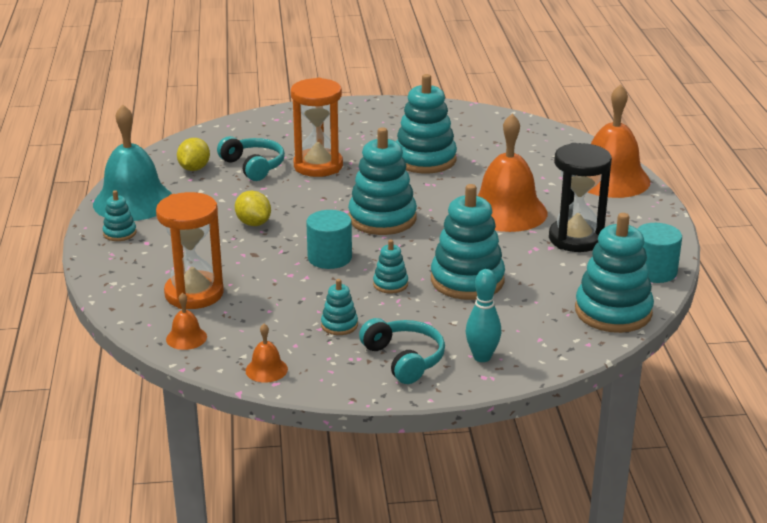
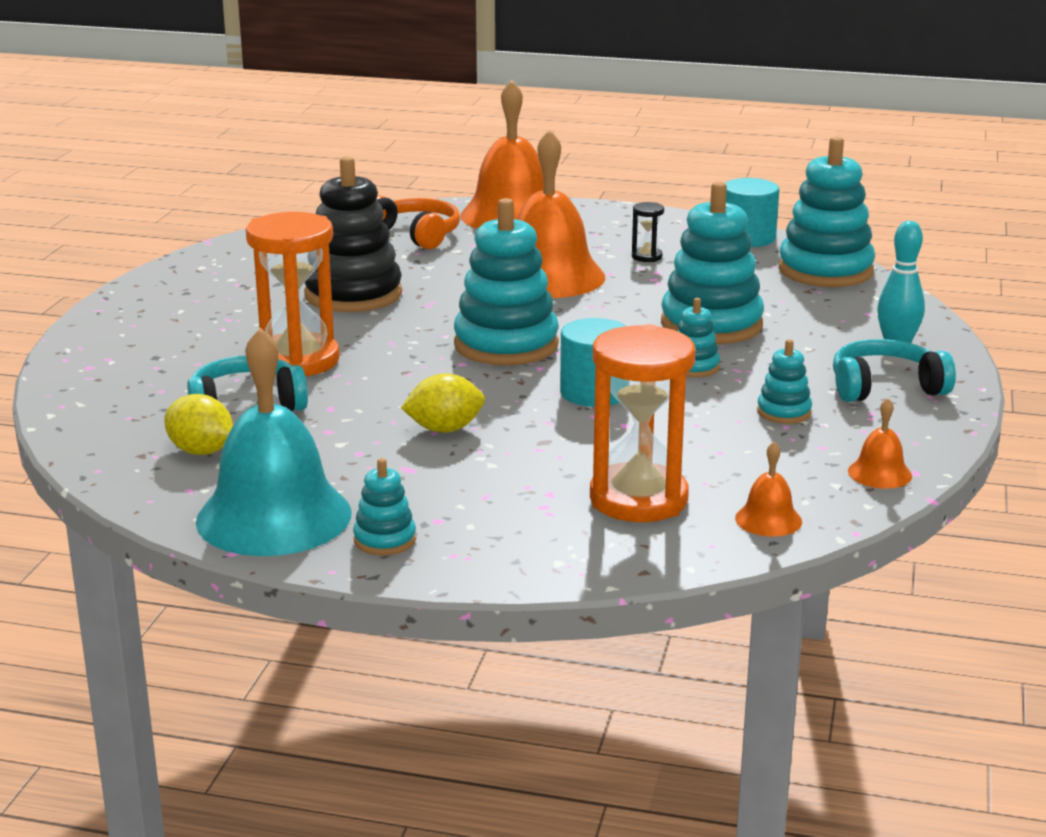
camera: 70 degrees left, 5 degrees down
(425, 159) = (353, 294): turquoise stacking toy -> black stacking toy
(542, 156) = (416, 234): none -> orange headphones
(575, 239) = (647, 257): black hourglass -> black hourglass, size x0.43

